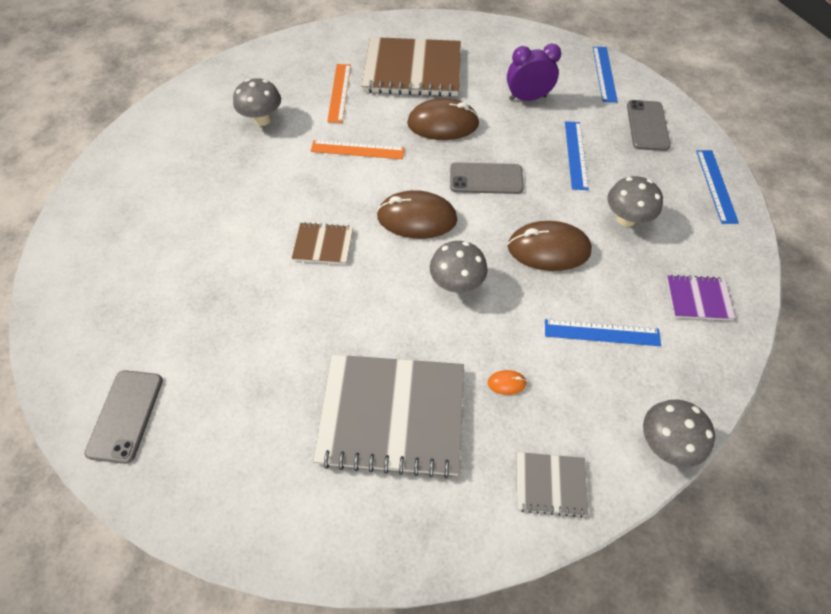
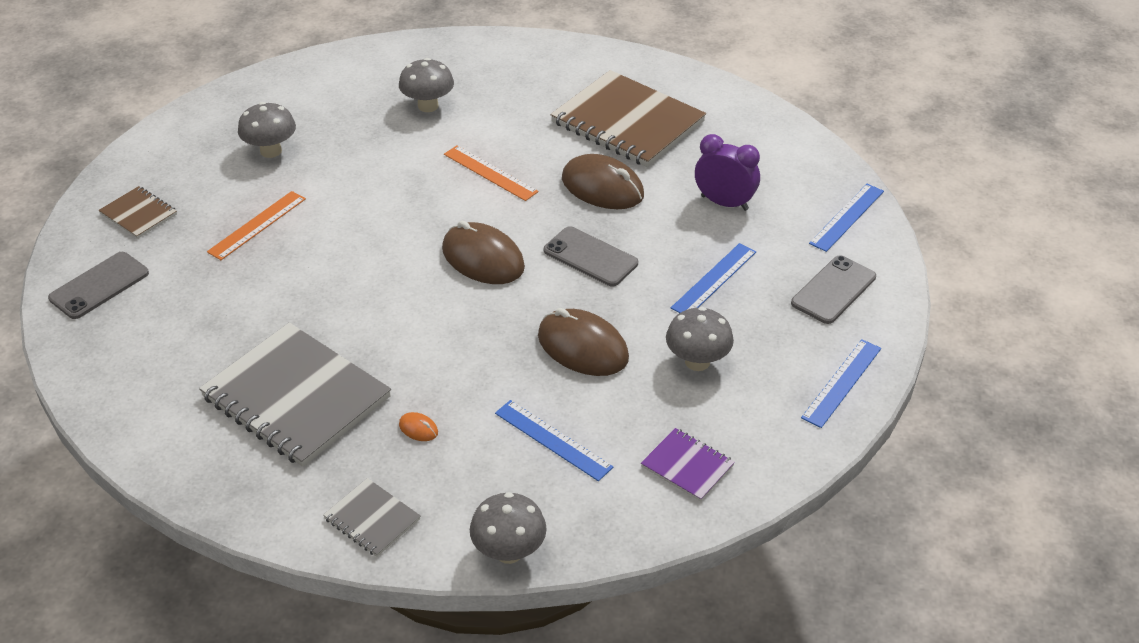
camera: 35 degrees right, 15 degrees down
(323, 244) = (374, 239): brown notebook -> brown notebook (139, 214)
(339, 92) = (528, 112): orange ruler -> orange ruler (257, 225)
(456, 283) = (460, 330): grey mushroom -> grey mushroom (271, 151)

